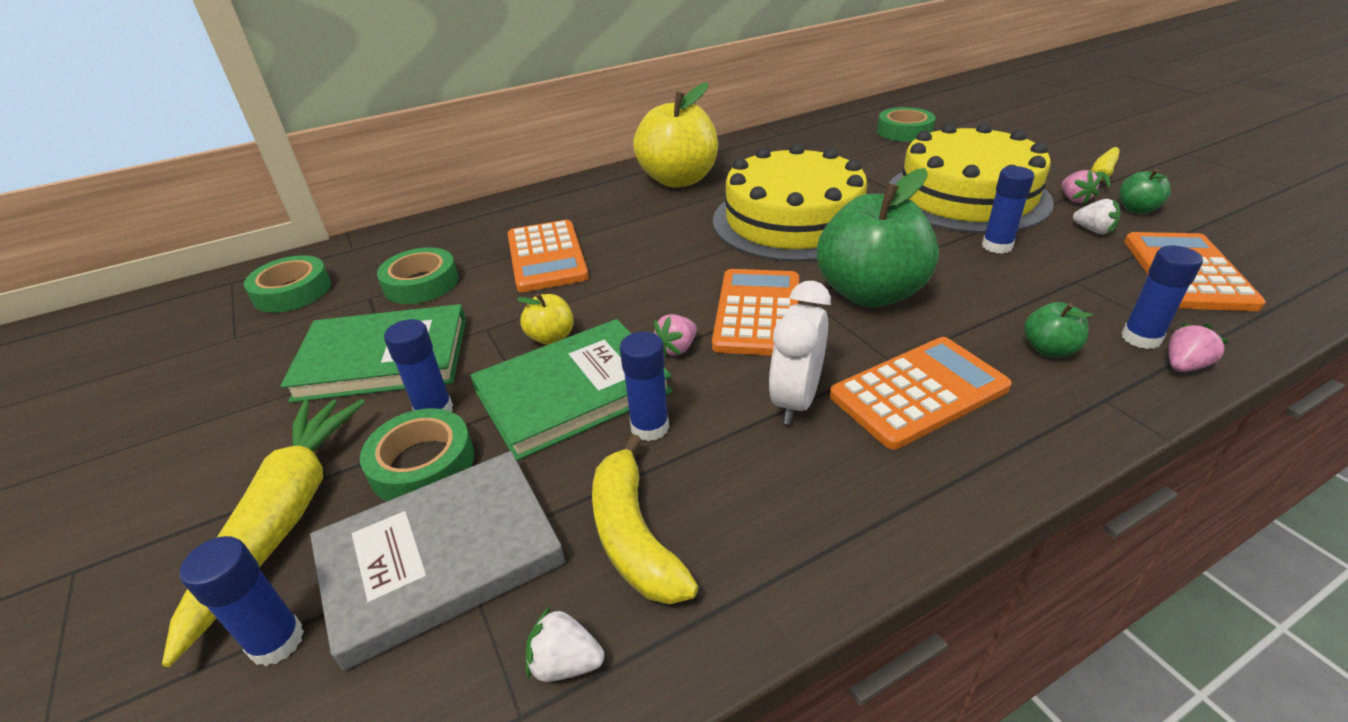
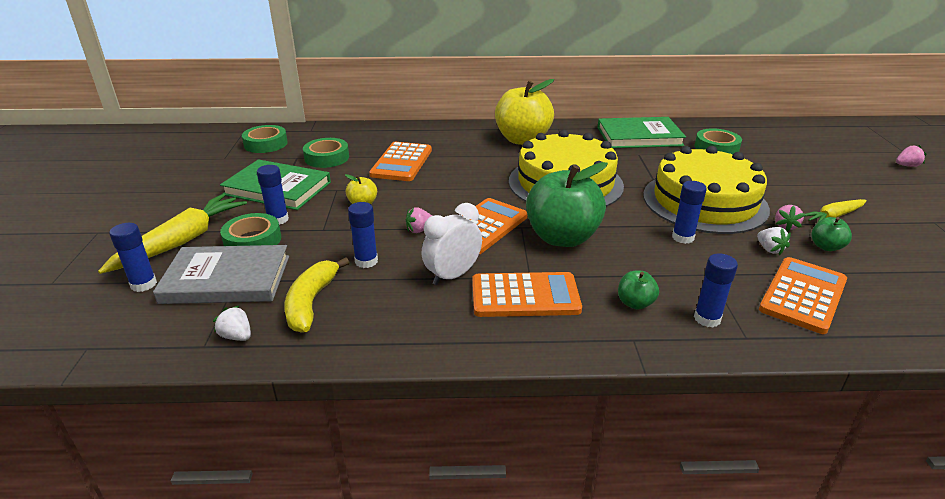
camera: 25 degrees right, 5 degrees down
(572, 391) = (347, 232): green book -> green book (639, 136)
(1184, 365) = (714, 342): pink strawberry -> pink strawberry (906, 166)

